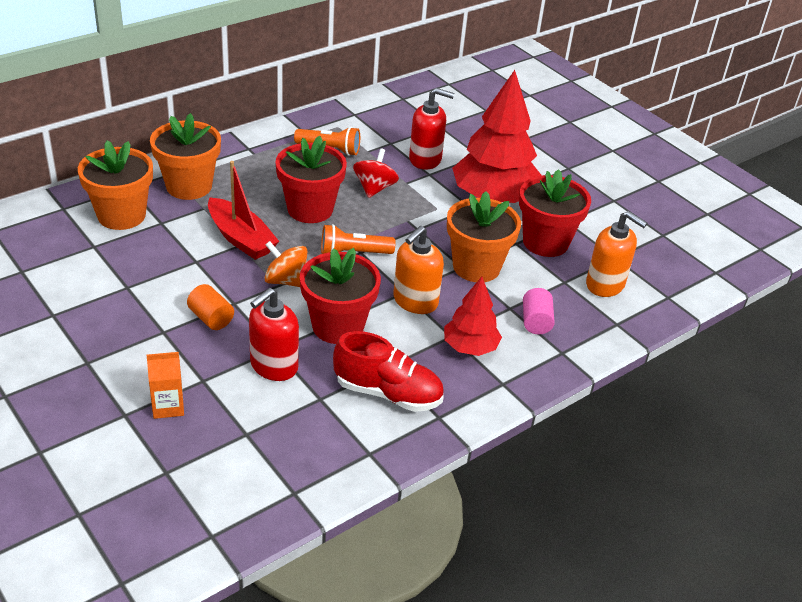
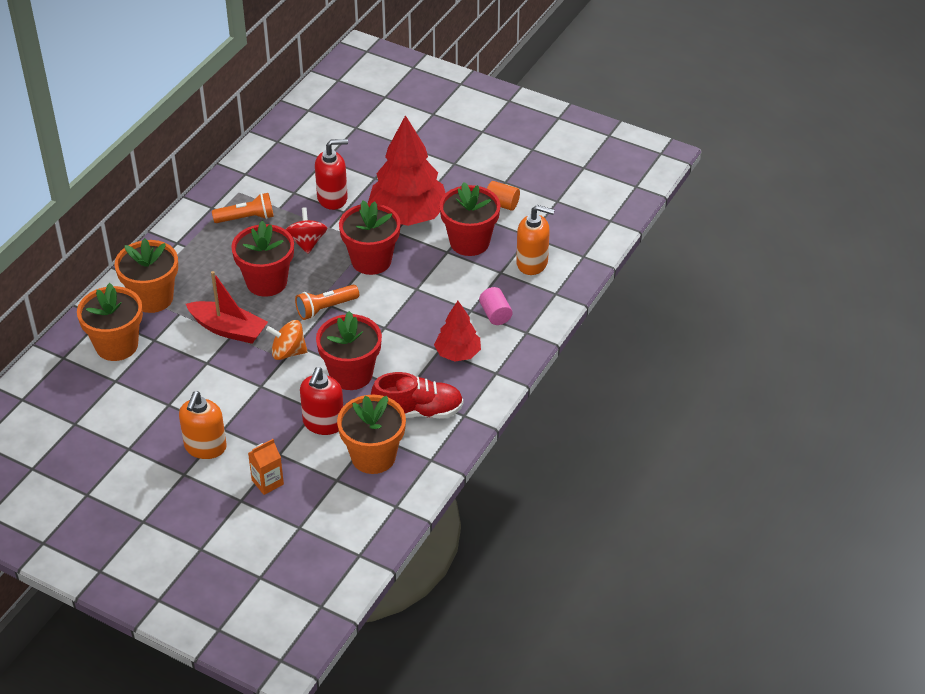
camera: 20 degrees left, 5 degrees up
(211, 318) = (251, 404): orange cylinder -> orange cylinder (502, 204)
(415, 301) = (397, 332): orange soap dispenser -> orange soap dispenser (205, 447)
(430, 225) = (371, 260): none -> red flower pot
(476, 267) = (427, 284): orange flower pot -> orange flower pot (373, 456)

